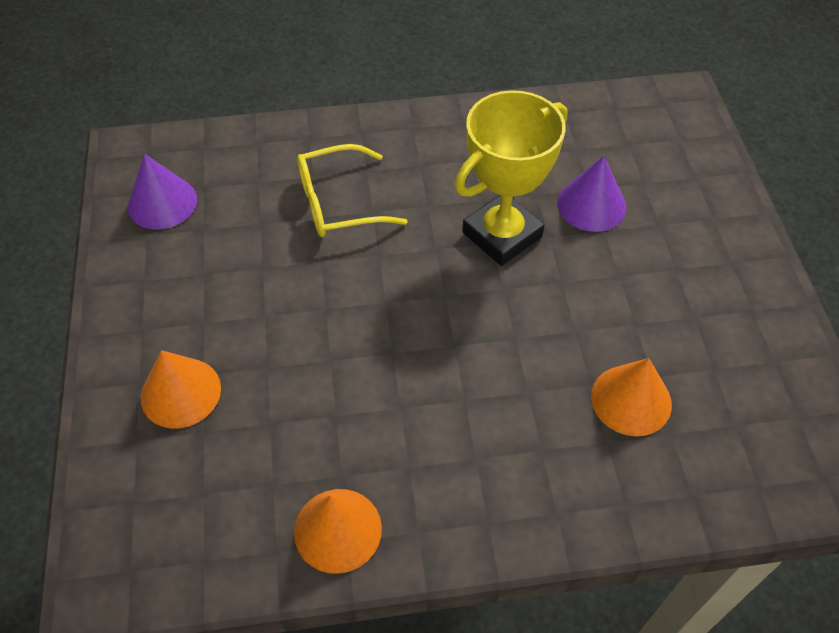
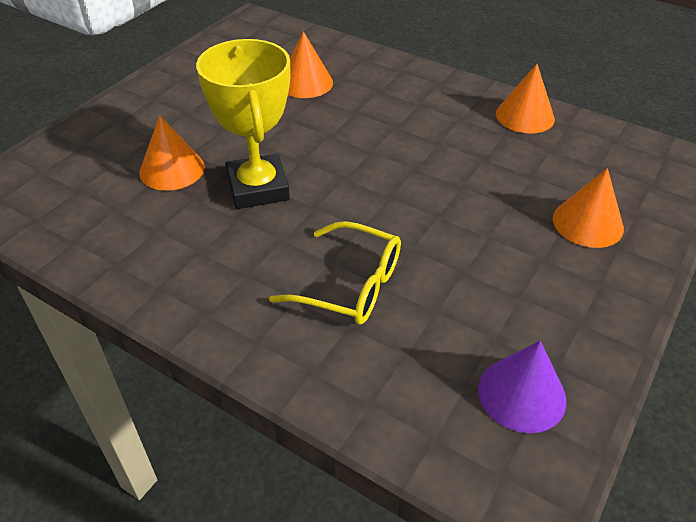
camera: 140 degrees left, 10 degrees down
(502, 234) = (257, 188): yellow trophy -> yellow trophy turned 75 degrees clockwise
(591, 205) = (172, 169): purple cone -> orange cone

